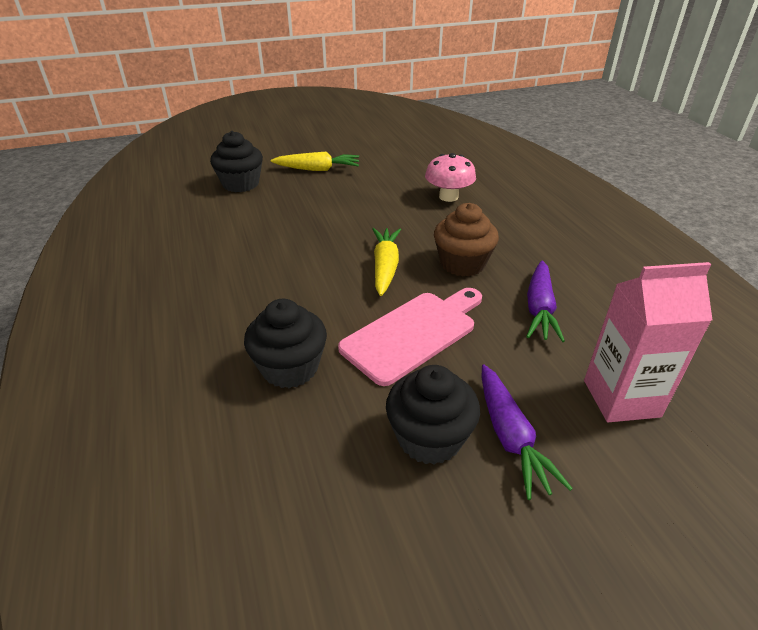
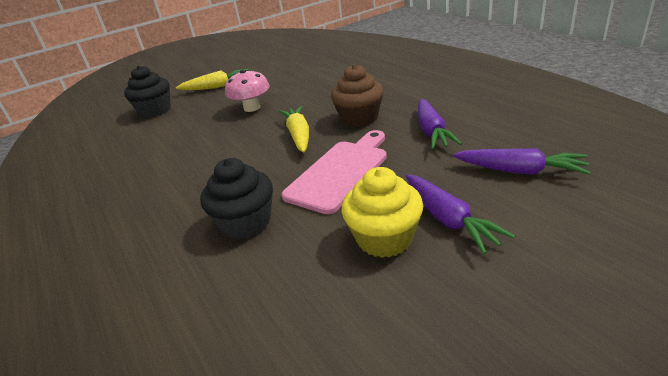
camera: 10 degrees left, 5 degrees down
(429, 438) = (384, 238): black cupcake -> yellow cupcake
(448, 197) = (330, 80): pink mushroom -> pink mushroom (252, 108)
(621, 398) = (520, 171): pink carton -> purple carrot

